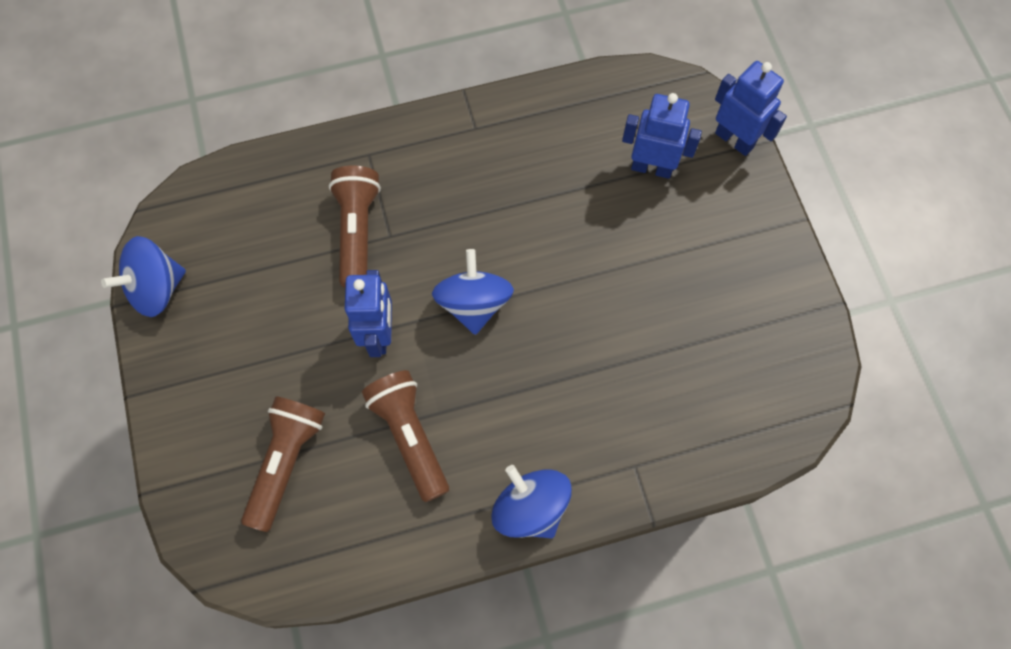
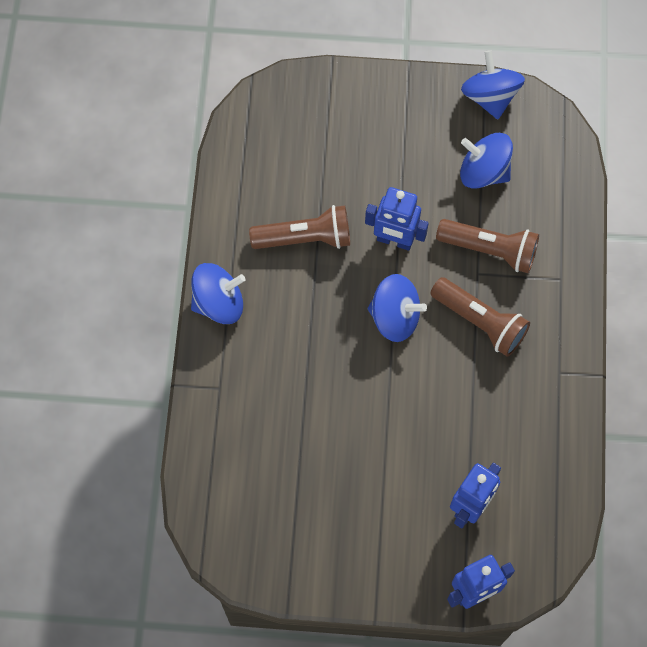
camera: 110 degrees right, 0 degrees up
(260, 266) = (483, 172): none -> blue spinning top
(285, 462) = (319, 151): brown flashlight -> brown flashlight (480, 322)

